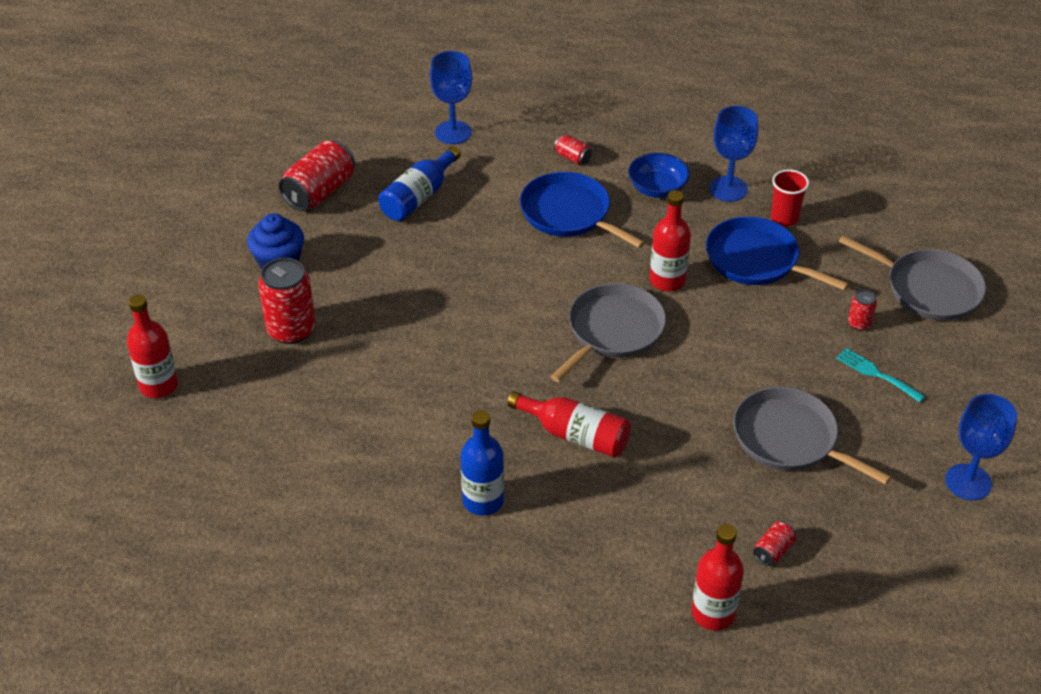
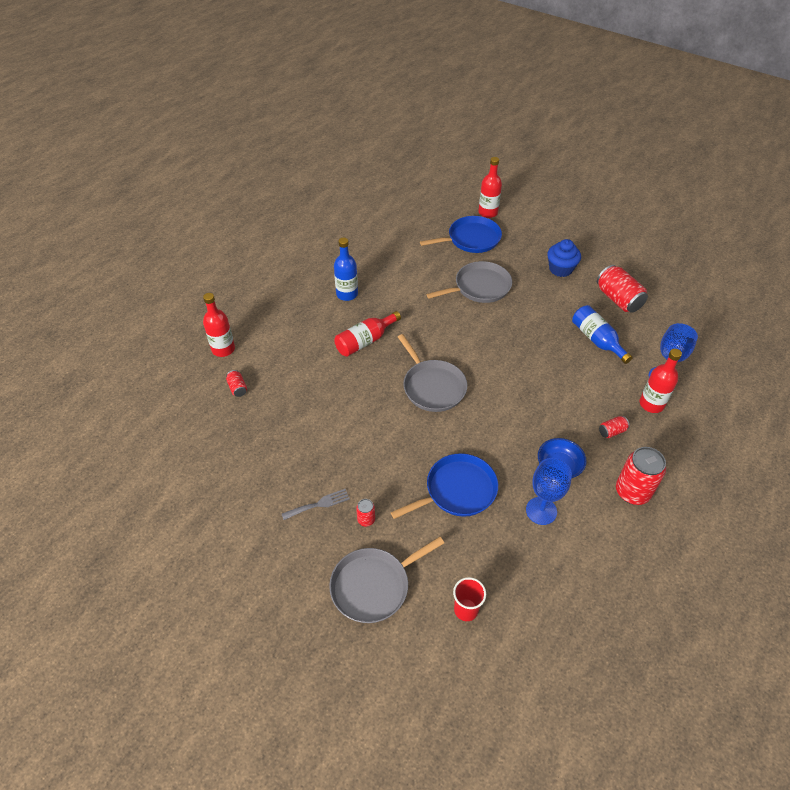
camera: 115 degrees right, 5 degrees up
(291, 330) = (504, 261): red can -> red can (632, 492)
(569, 213) = (551, 406): blue pan -> blue pan (471, 239)
(667, 280) = (462, 431): red bottle -> red bottle (651, 404)
(784, 218) = (493, 531): red cup -> red cup (466, 610)
(790, 439) = (300, 432): grey pan -> grey pan (479, 287)
(876, 374) = (319, 504): turquoise fork -> grey fork
(968, 482) = (209, 504): blue goblet -> none

